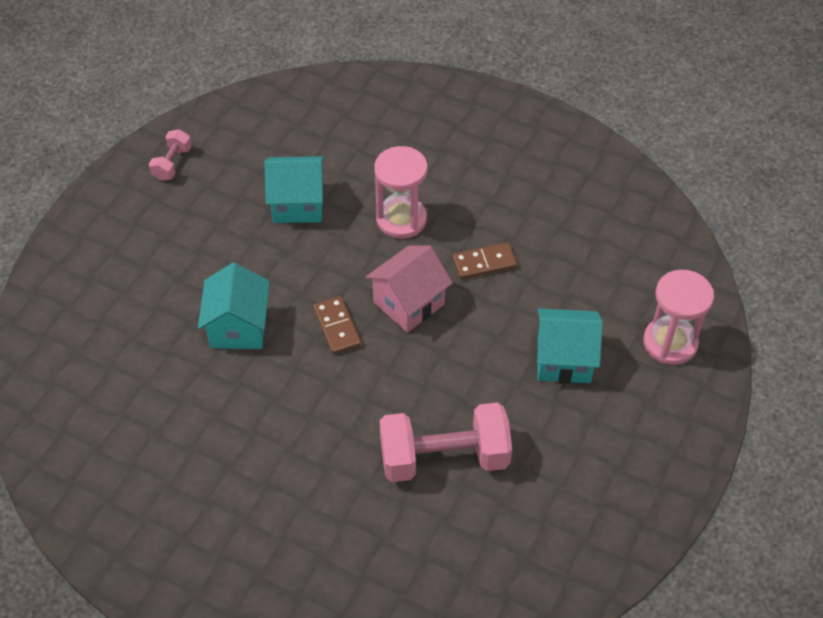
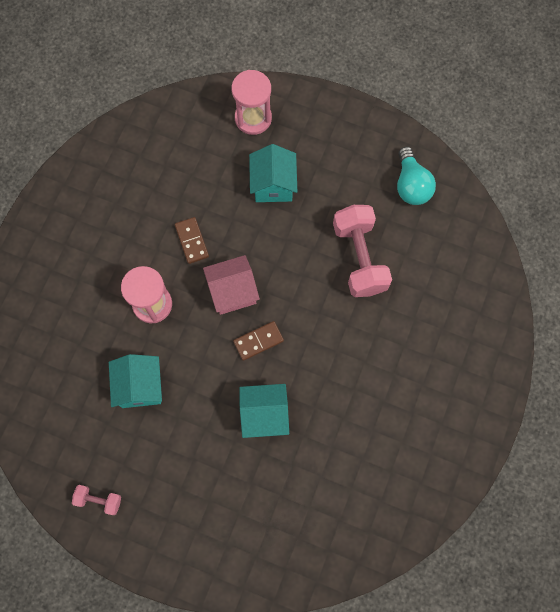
camera: 95 degrees left, 20 degrees up
(409, 303) = (232, 292): pink house -> pink house turned 60 degrees counterclockwise
(559, 542) = (411, 185): none -> turquoise light bulb

